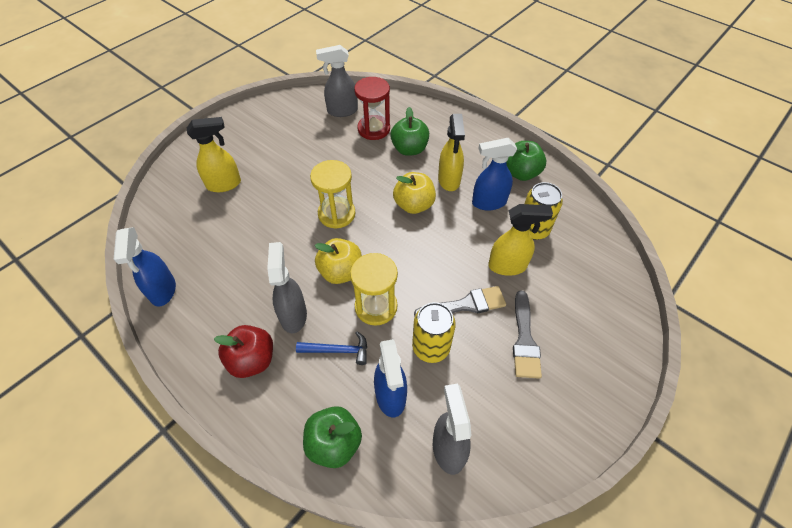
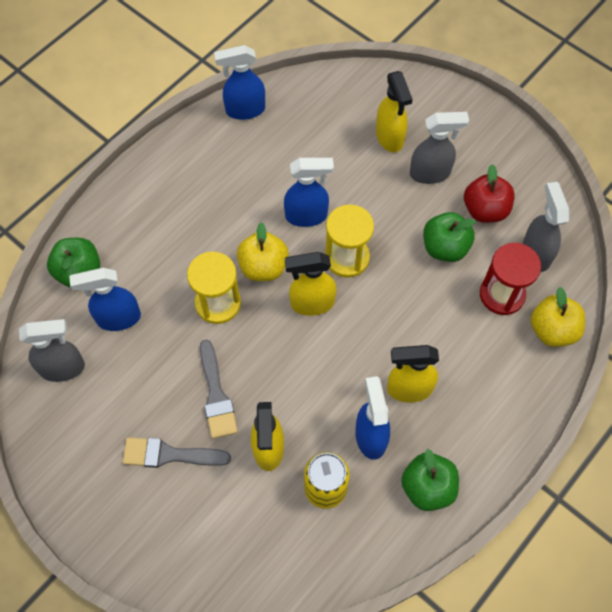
camera: 90 degrees right, 10 degrees up
(252, 360) = (164, 197): red apple -> red apple (485, 210)
(292, 240) = (307, 216): none -> blue spray bottle
(293, 315) = (211, 226): grey spray bottle -> grey spray bottle (430, 173)
(337, 350) = (169, 269): blue hammer -> none
(378, 237) = (311, 303): none -> yellow spray bottle
(409, 149) = (465, 340): green apple -> green apple (445, 247)
(414, 205) = (363, 344): yellow apple -> yellow apple (552, 330)
(431, 347) = (167, 357): yellow can -> none

